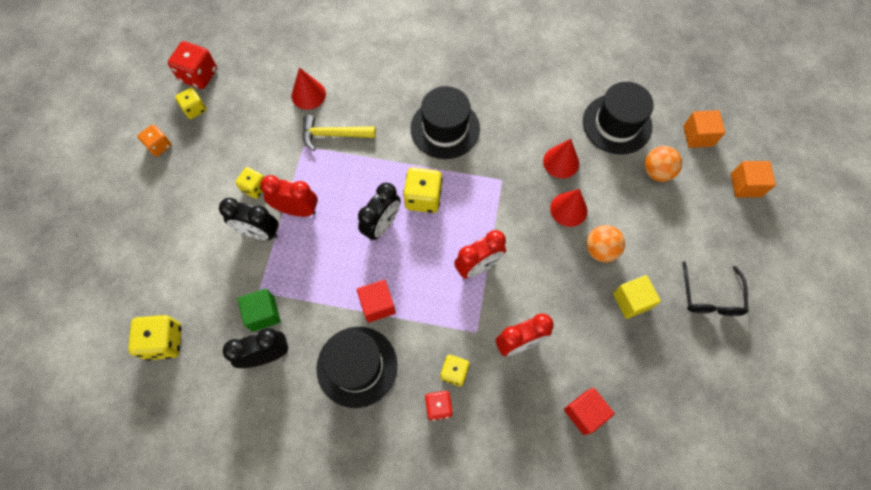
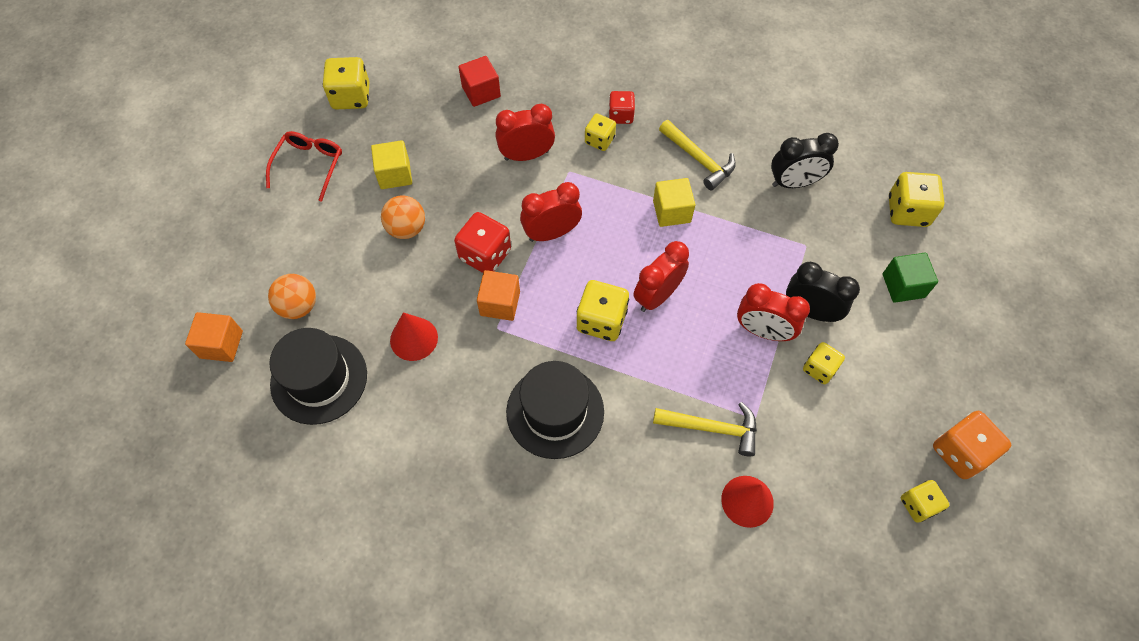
camera: 170 degrees left, 5 degrees down
(159, 146) = (960, 452): orange dice -> orange dice, size x1.57
(199, 75) = (921, 567): red dice -> red dice (485, 255)
(263, 314) = (800, 221): green cube -> green cube (903, 286)
(357, 366) = (699, 159): black hat -> yellow hammer
(377, 305) = (671, 211): red cube -> yellow cube
(382, 225) = (657, 296): black clock -> red clock
(568, 209) = (426, 279): red cone -> none
(709, 382) = (351, 97): none -> yellow dice
(710, 296) = (309, 166): black glasses -> red glasses
(745, 185) = (200, 273): orange cube -> orange cube (500, 303)

